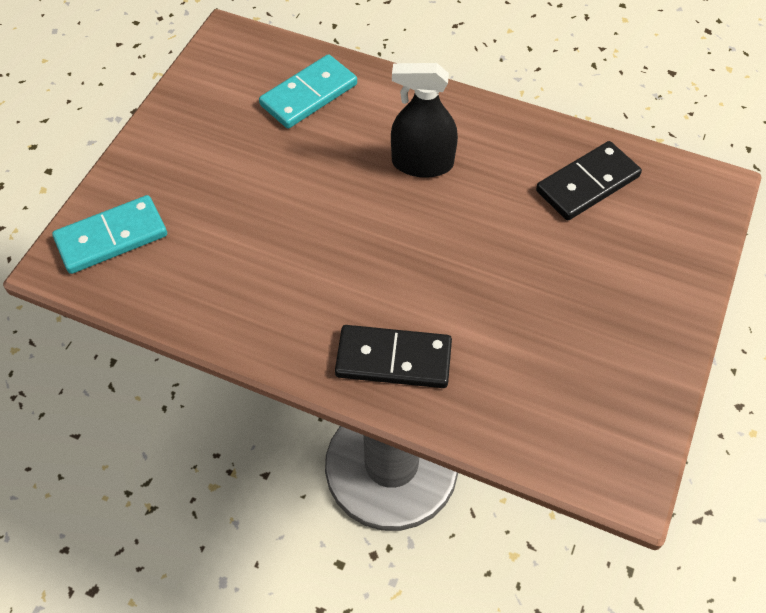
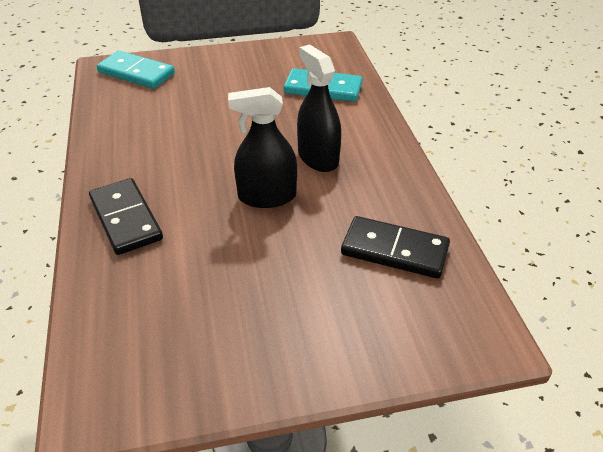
camera: 55 degrees right, 15 degrees down
(449, 232) = (267, 196): none -> black spray bottle

